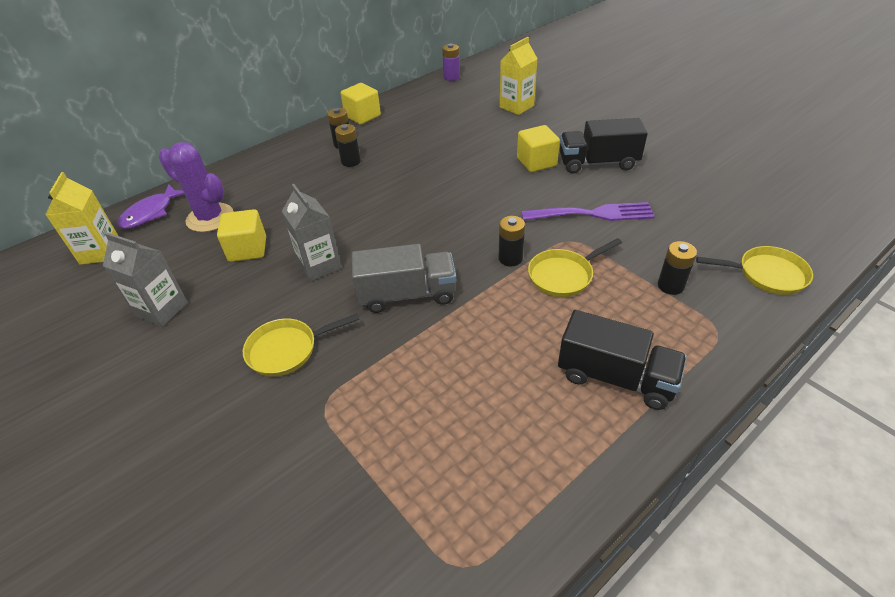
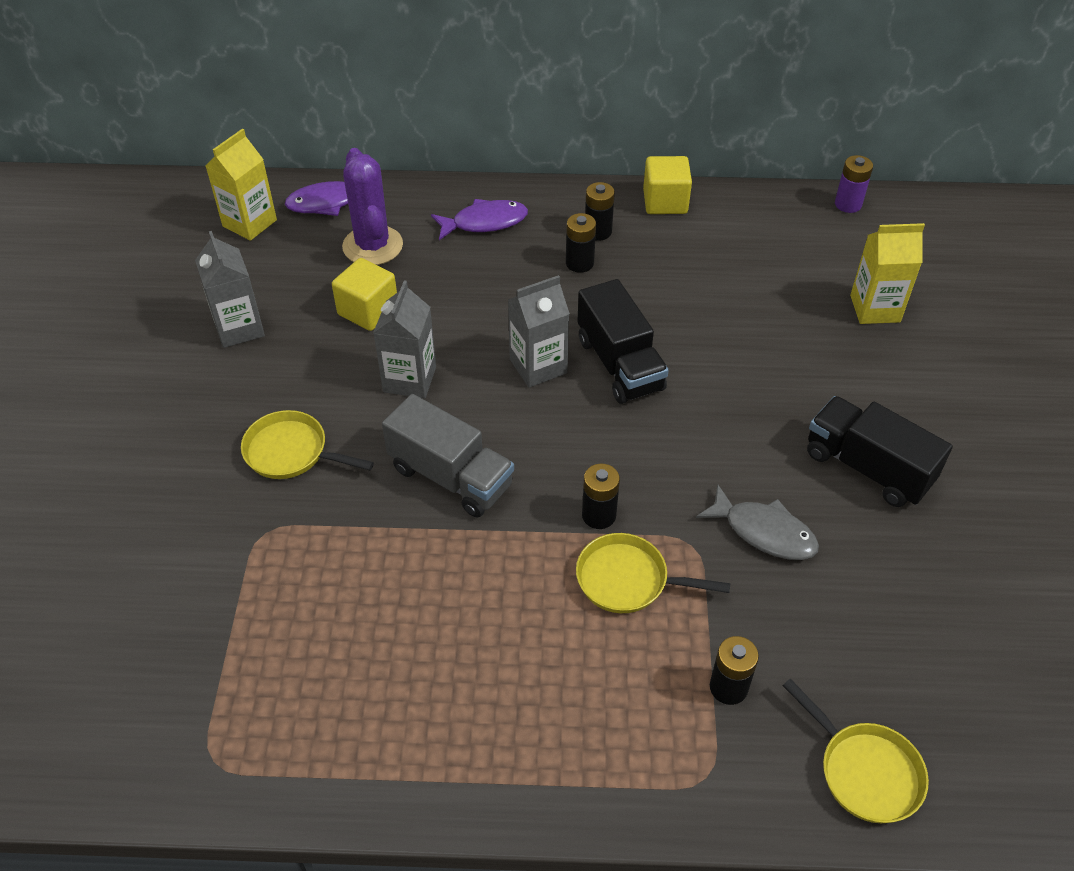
camera: 40 degrees right, 5 degrees up
(271, 172) = (485, 222): none -> purple fish
(388, 216) = (538, 366): none -> grey carton
(536, 162) = (790, 411): yellow cube -> none
(593, 214) = (764, 532): purple fork -> grey fish
(615, 377) = (533, 728): black truck -> black truck (620, 364)

